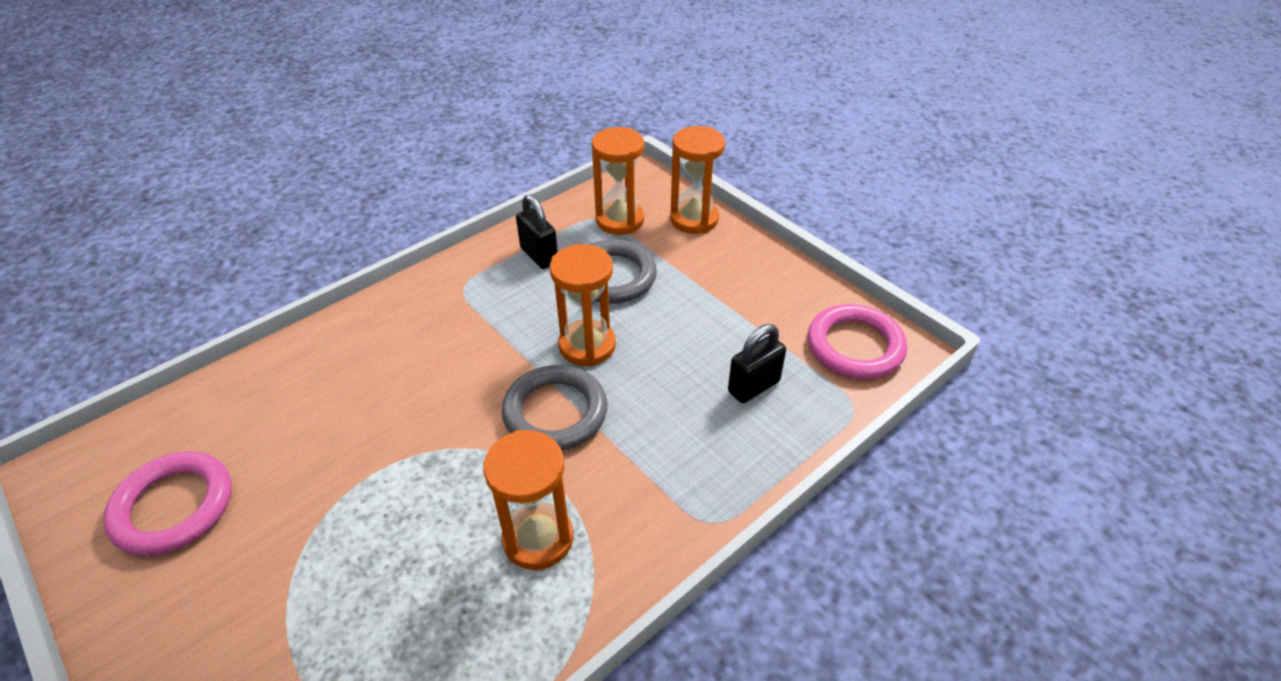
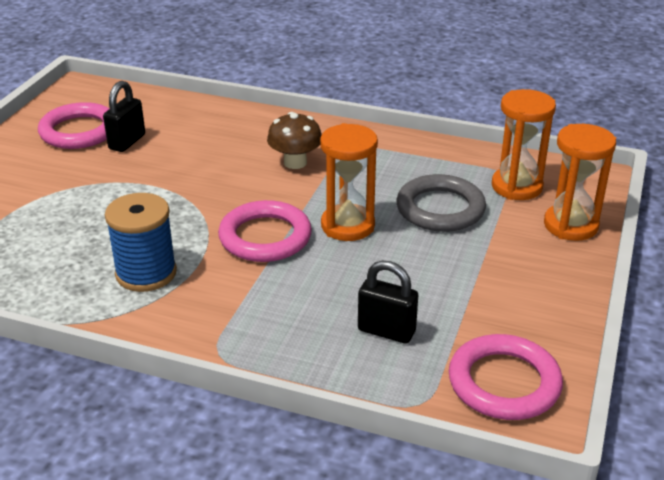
camera: 60 degrees right, 10 degrees down
(449, 337) = (295, 162): none -> brown mushroom
(538, 538) = (146, 273): orange hourglass -> blue spool
(539, 255) = (424, 165): black padlock -> black padlock (127, 142)
(555, 412) = (265, 237): grey ring -> pink ring

